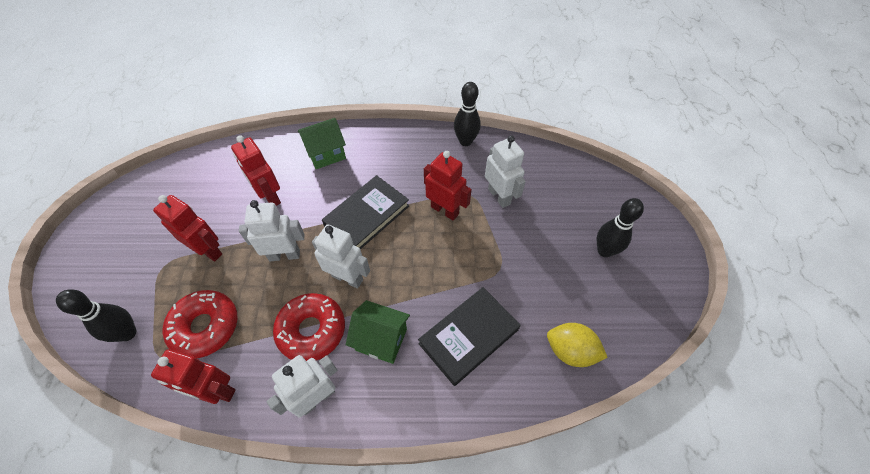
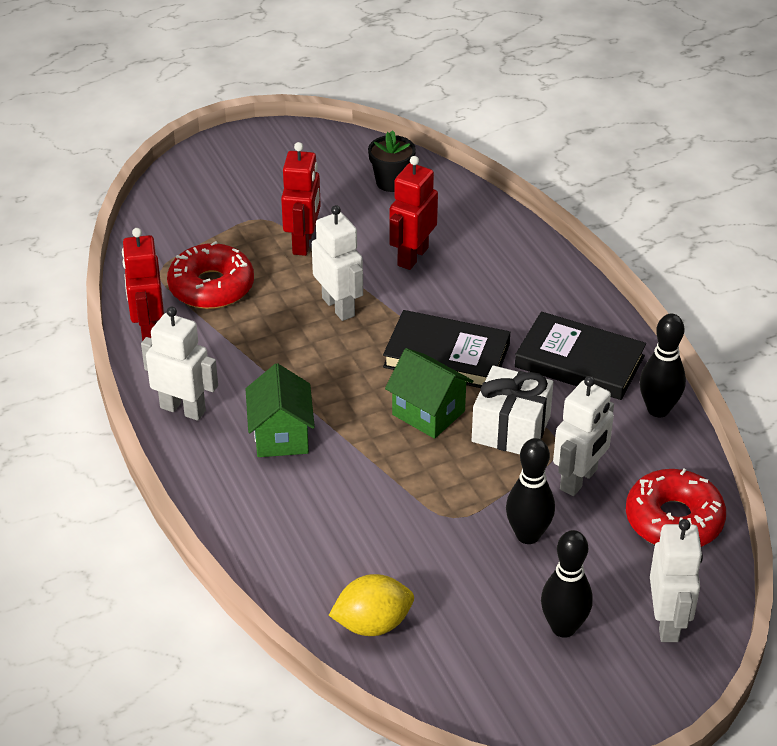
camera: 65 degrees right, 15 degrees down
(127, 333) = (171, 234): black bowling pin -> black bowling pin (528, 535)
(195, 179) = (391, 182): none -> black flower pot
(312, 330) = (257, 372): red donut -> red donut (674, 520)
(326, 154) = (519, 276): green house -> green house (428, 413)
(347, 278) = (343, 374): white robot -> white robot (667, 622)
(445, 210) = (511, 429): red robot -> white gift
(468, 336) = (332, 515): black book -> black book (579, 361)
(570, 351) = (372, 624): yellow lemon -> yellow lemon turned 75 degrees clockwise

